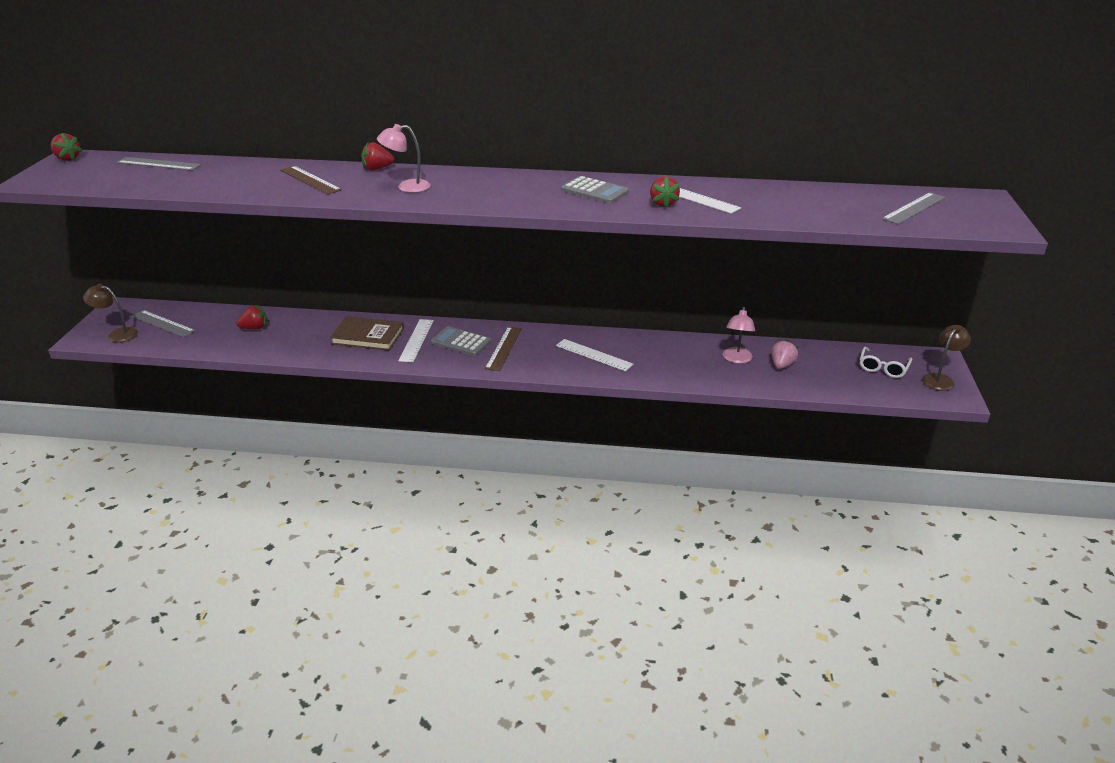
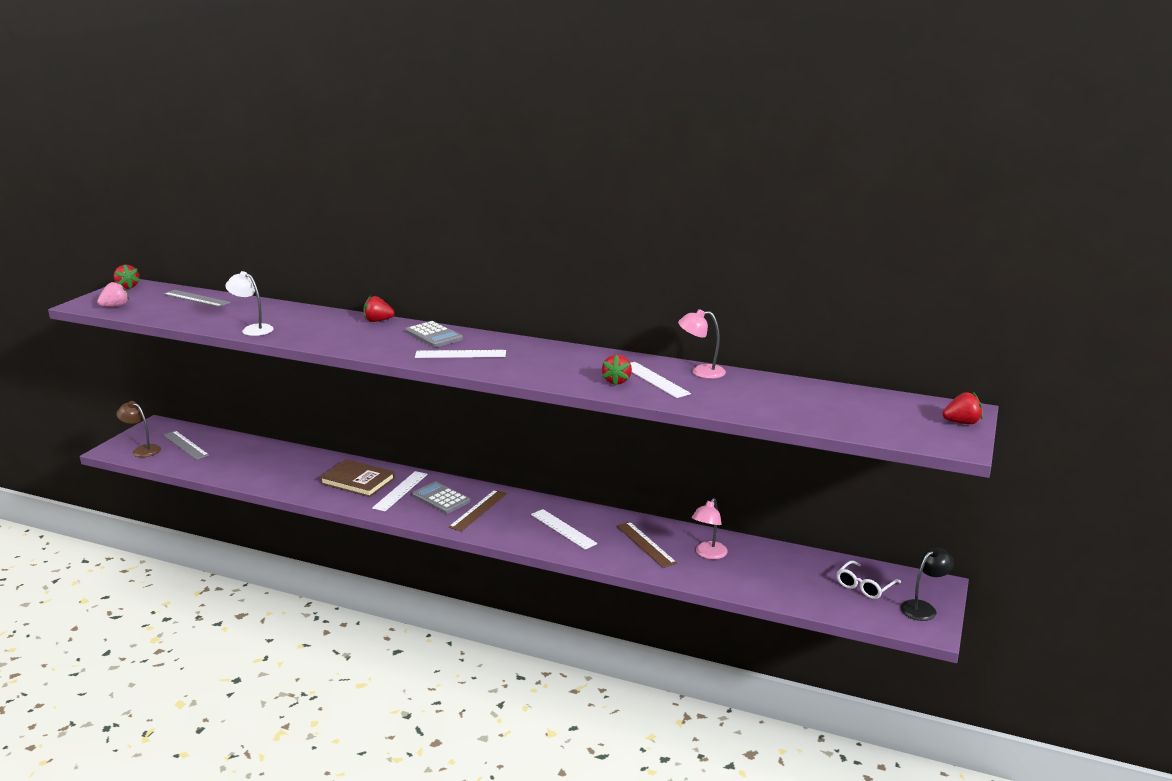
camera: 15 degrees right, 10 degrees down
(248, 190) = (252, 329): none -> white lamp
(254, 328) = (261, 459): red strawberry -> red strawberry (962, 423)
(310, 180) = (312, 325): brown ruler -> brown ruler (645, 544)
(406, 187) = (390, 340): pink lamp -> pink lamp (701, 372)
(489, 193) = (460, 354): none -> white ruler
(594, 191) = (560, 362): grey calculator -> grey calculator (433, 335)
(782, 365) = (753, 567): pink strawberry -> pink strawberry (115, 306)
(914, 208) = (874, 413): grey ruler -> none
(940, 379) = (923, 608): brown lamp -> black lamp

